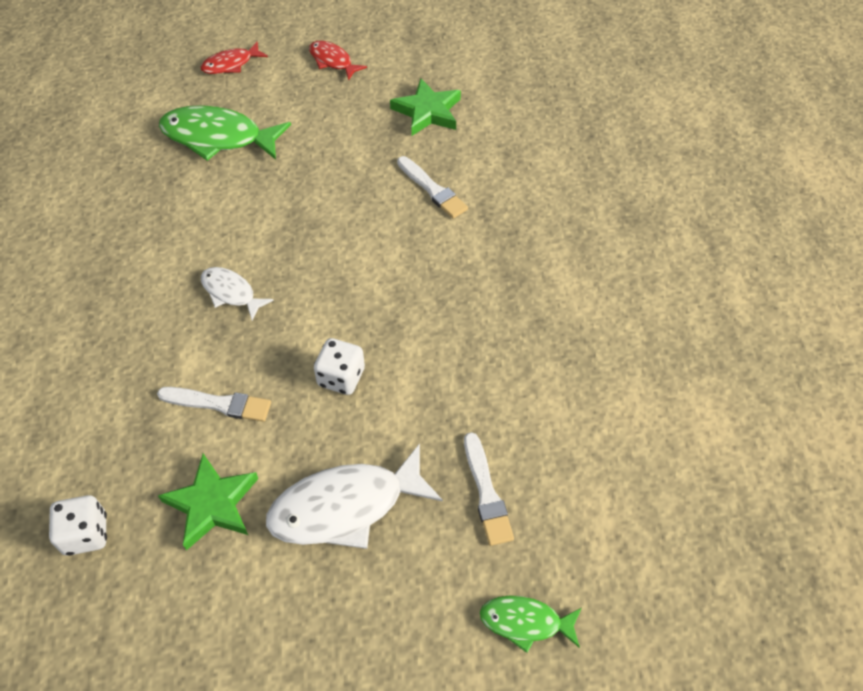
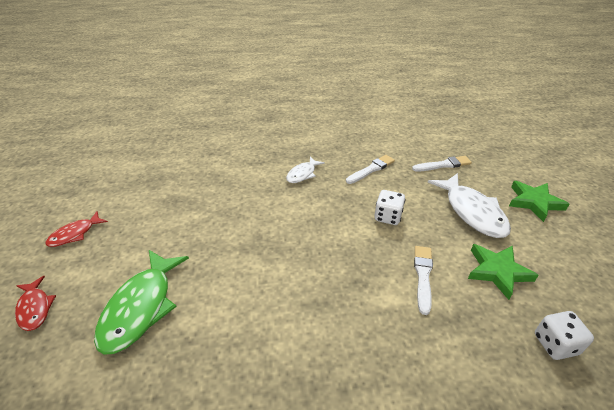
camera: 90 degrees left, 15 degrees down
(231, 293) = (324, 279): white fish -> white fish (302, 174)
(427, 111) = (160, 183): green star -> green star (534, 202)
(432, 189) = (235, 181): white brush -> white brush (371, 169)
(525, 622) = (501, 156): green fish -> none

